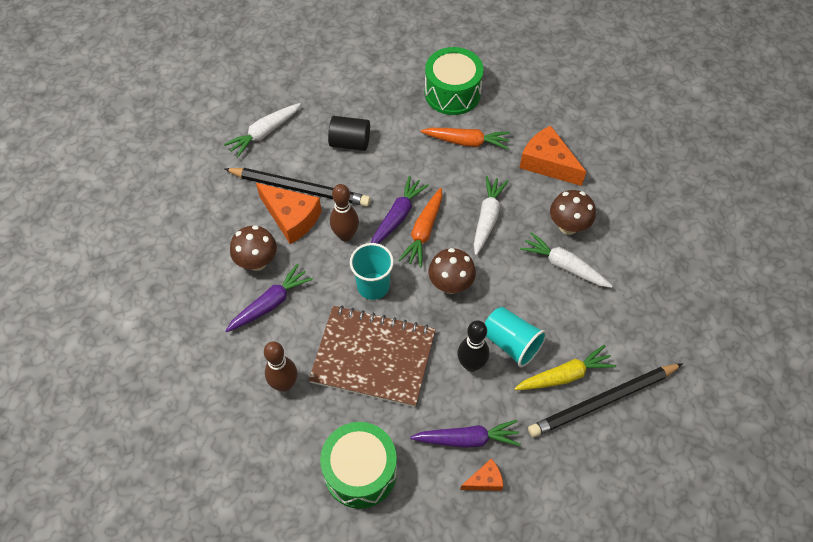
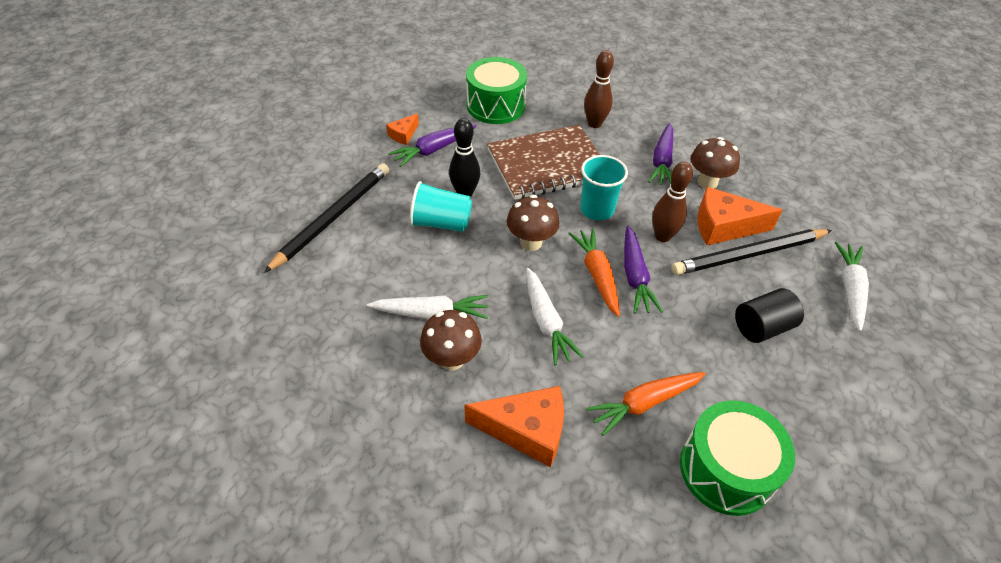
camera: 145 degrees right, 10 degrees down
(564, 375) = (378, 221): yellow carrot -> none

